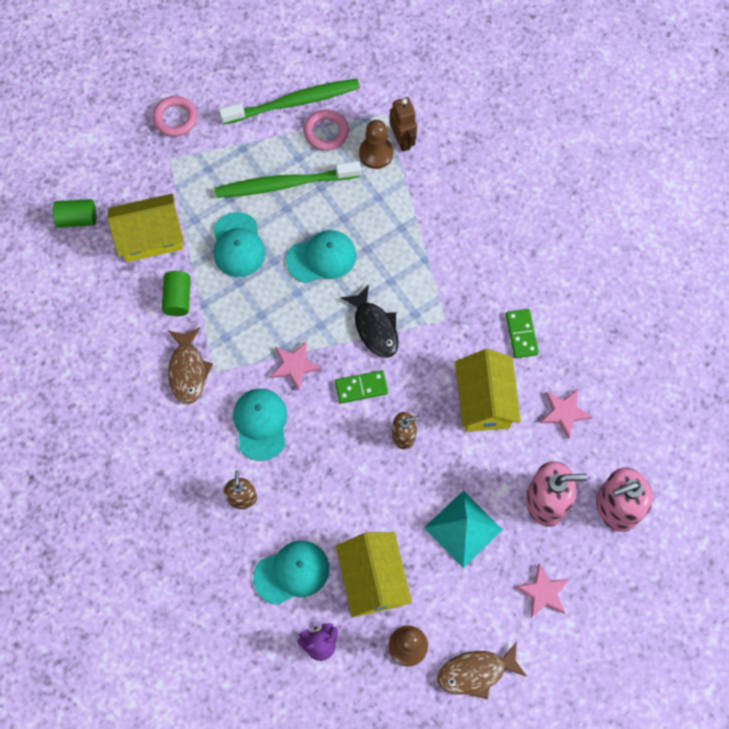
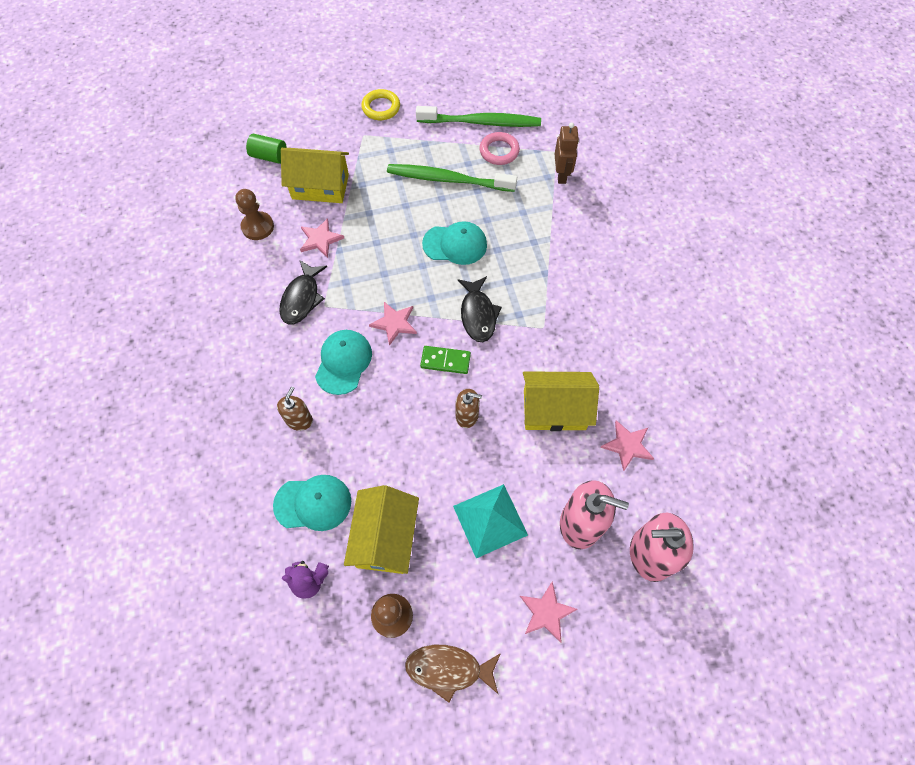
camera: 20 degrees right, 5 degrees down
(175, 118) = (381, 108): pink ring -> yellow ring
(178, 298) = (320, 239): green cylinder -> pink star
(188, 370) = (302, 298): brown fish -> black fish
(238, 245) = (389, 214): turquoise cap -> none
(376, 153) = (535, 178): brown pawn -> brown pawn (258, 227)
(484, 401) = (554, 409): yellow house -> yellow house turned 75 degrees clockwise
(521, 334) = (610, 362): green domino -> none

